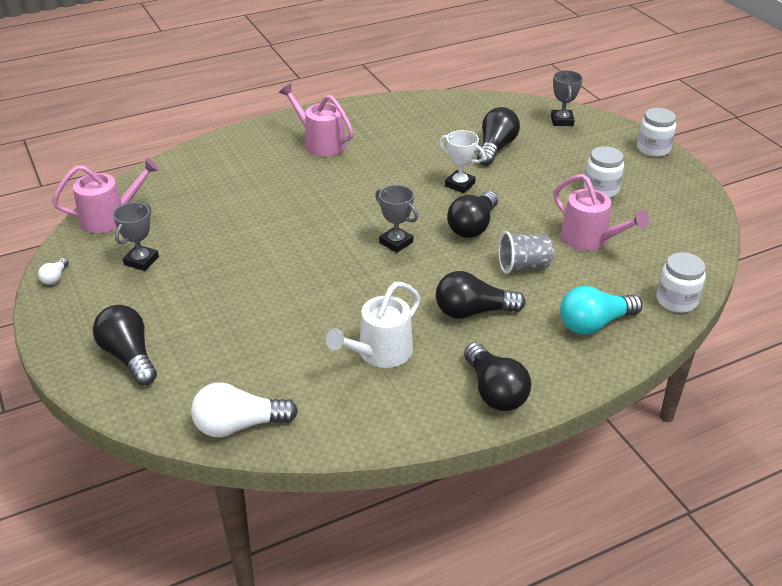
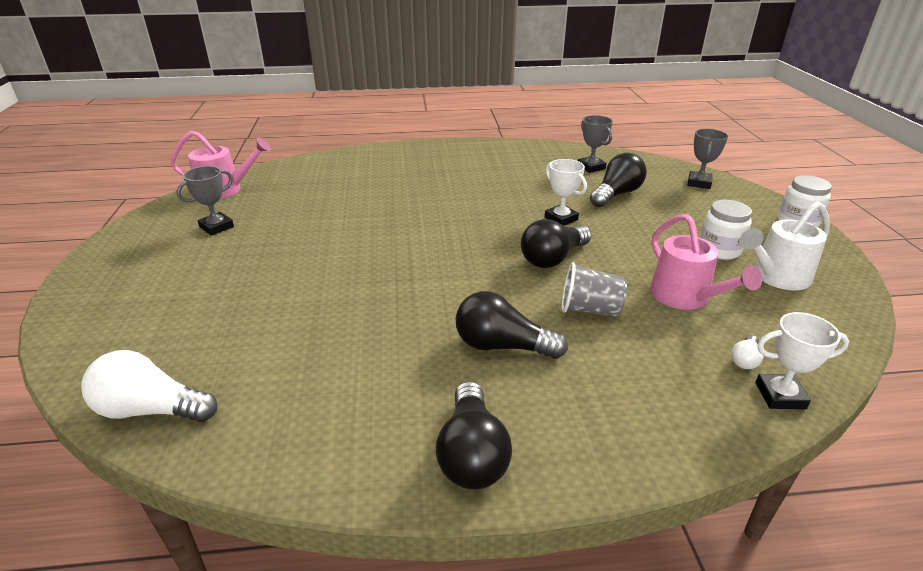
camera: 20 degrees right, 5 degrees down
(55, 278) = (136, 226): white light bulb -> white light bulb (744, 360)
(129, 356) = (123, 307): black light bulb -> none
(321, 143) = (448, 165): pink watering can -> none
(380, 353) = (366, 367): white watering can -> white watering can (776, 277)
(396, 242) = (462, 257): grey trophy -> grey trophy (591, 167)
(594, 324) = (650, 398): turquoise light bulb -> none
(676, 301) = (780, 395): white jar -> white trophy

